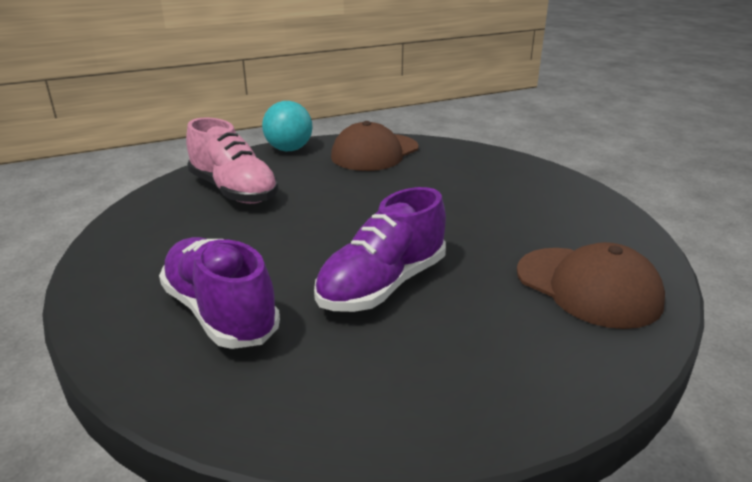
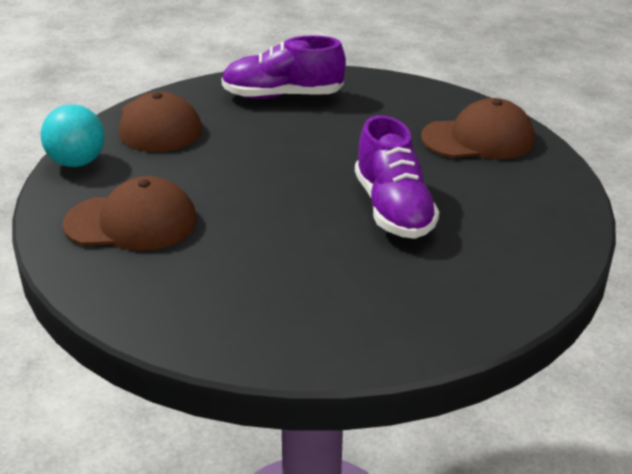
camera: 55 degrees left, 5 degrees up
(220, 313) = (352, 292): purple shoe -> purple shoe (282, 96)
(234, 191) = (131, 222): pink shoe -> brown cap

